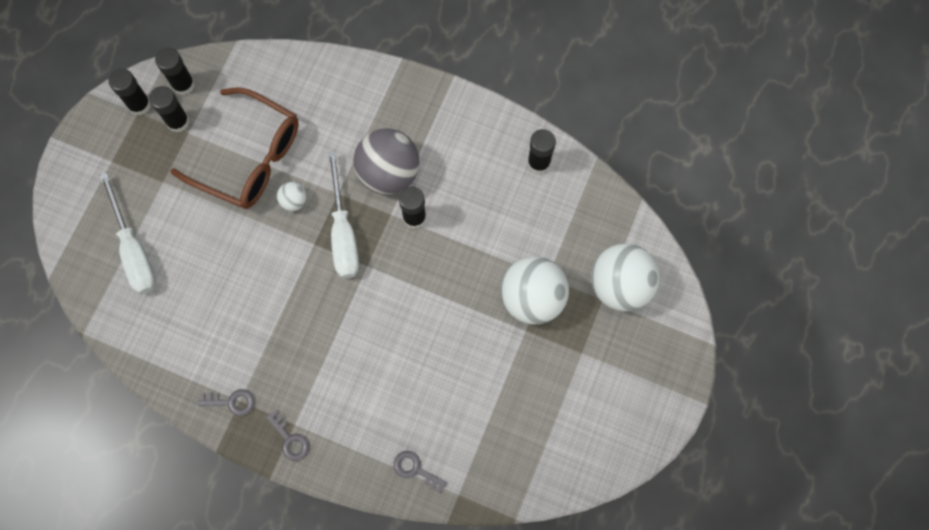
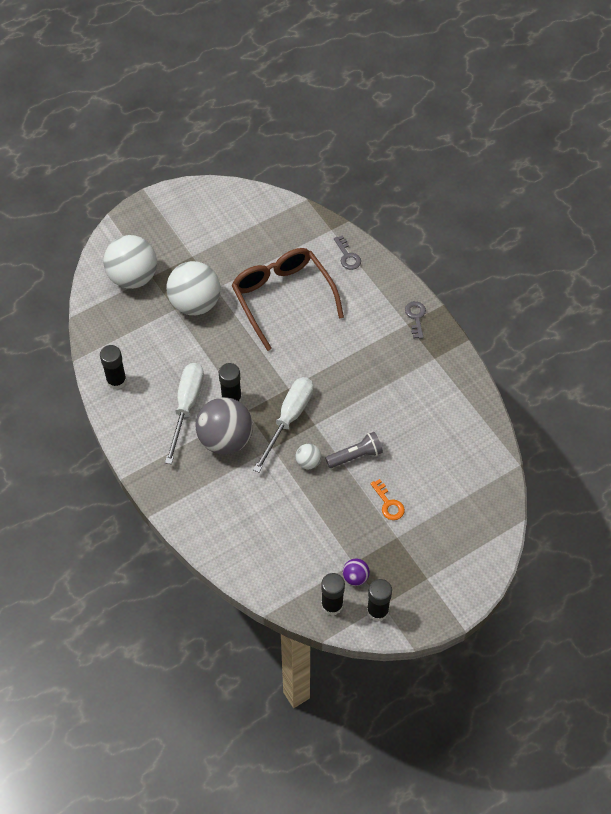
camera: 145 degrees left, 15 degrees down
(134, 250) = (449, 499): white screwdriver -> white screwdriver (186, 406)
(178, 121) = (355, 577): black glue stick -> purple ball
(190, 209) = (388, 504): none -> orange key
(232, 402) = (440, 360): grey key -> none
(249, 158) = (319, 514): brown glasses -> brown glasses (282, 297)
(252, 237) = (355, 456): none -> grey flashlight

